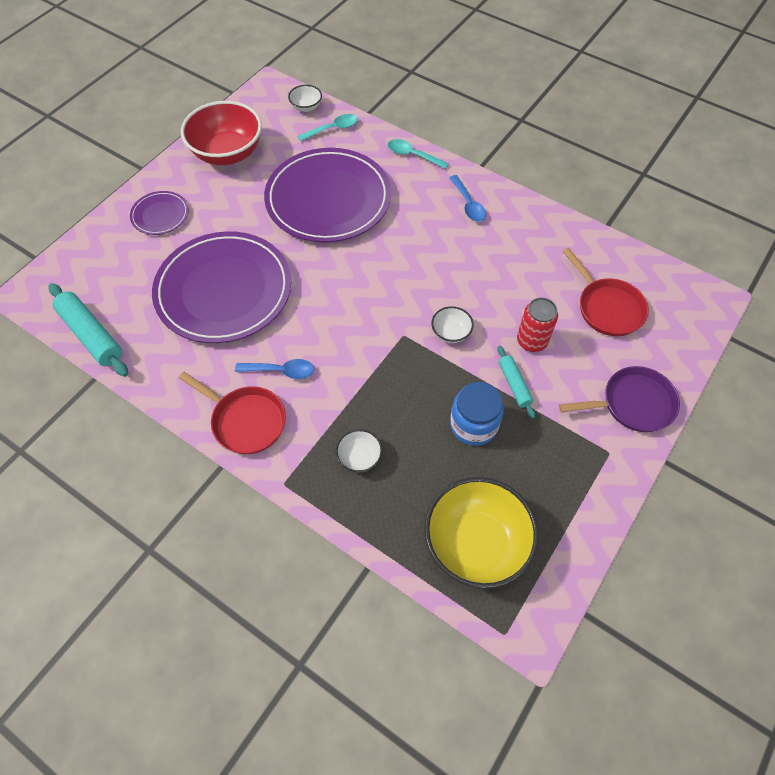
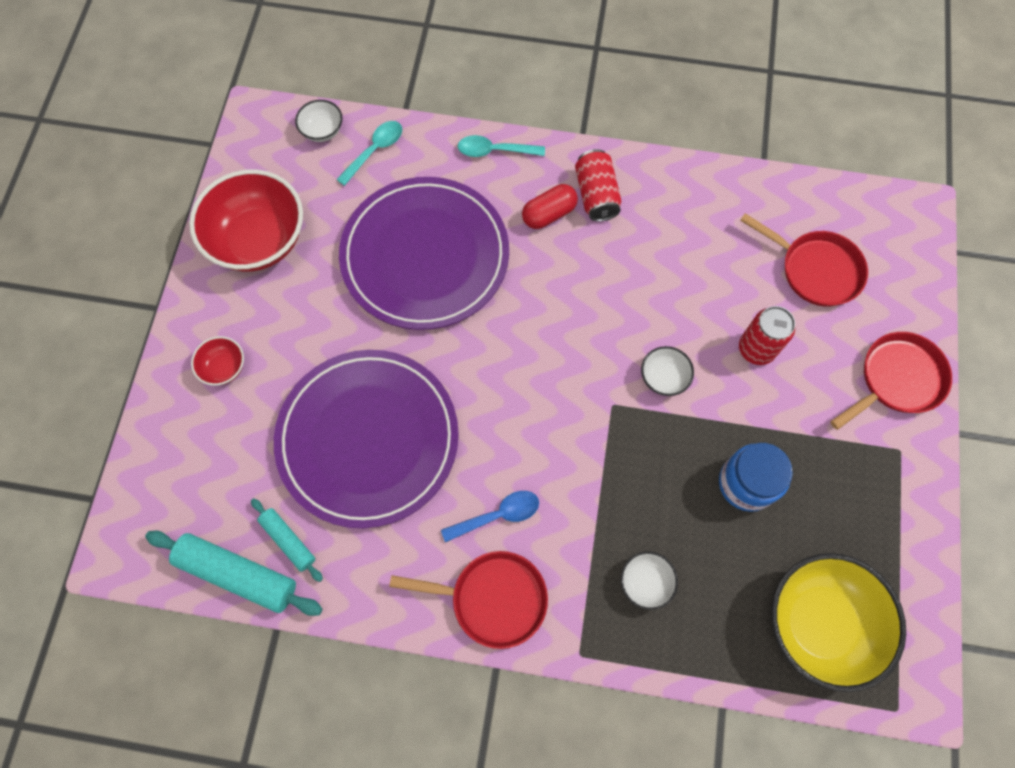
camera: 25 degrees left, 10 degrees up
(160, 215) = (224, 367): purple plate -> red bowl
(428, 204) = (549, 214): none -> red capsule
(468, 204) = (596, 195): blue spoon -> red can
(514, 384) = (764, 413): turquoise rolling pin -> turquoise rolling pin (288, 540)
(632, 404) = (896, 380): purple pan -> red pan

